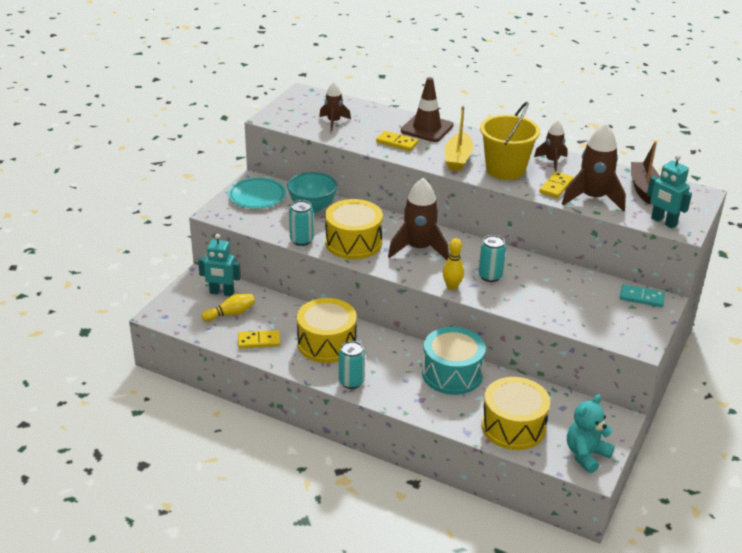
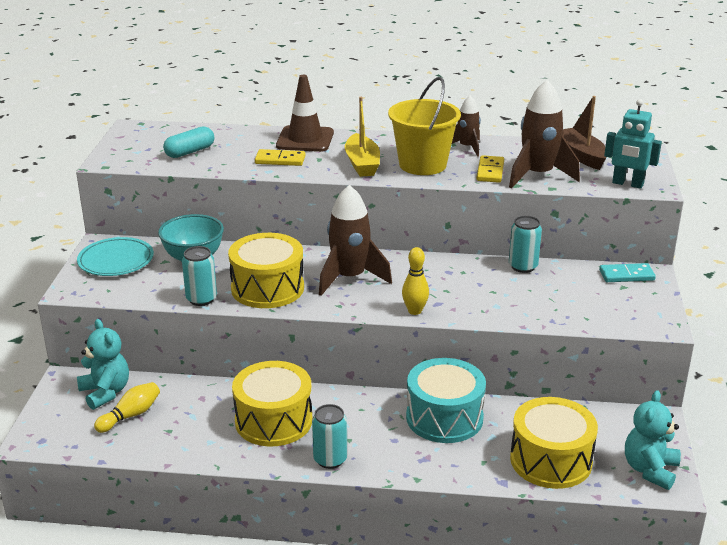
camera: 20 degrees left, 5 degrees down
(221, 293) = (105, 392): turquoise robot -> turquoise teddy bear
(259, 341) = (185, 440): yellow domino -> none
(333, 122) = (190, 152): brown rocket -> turquoise capsule
(490, 276) = (450, 290): turquoise can -> turquoise can (523, 266)

